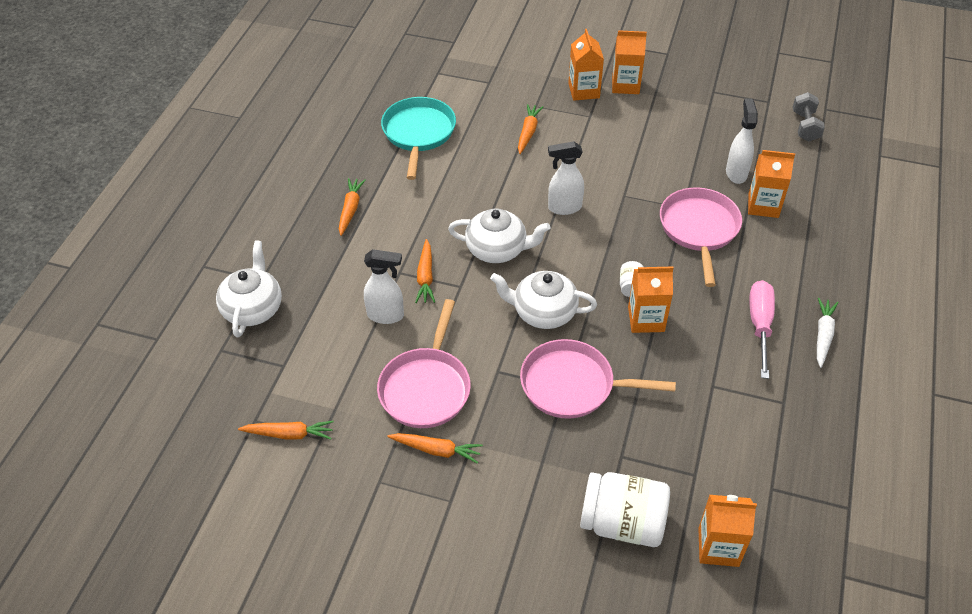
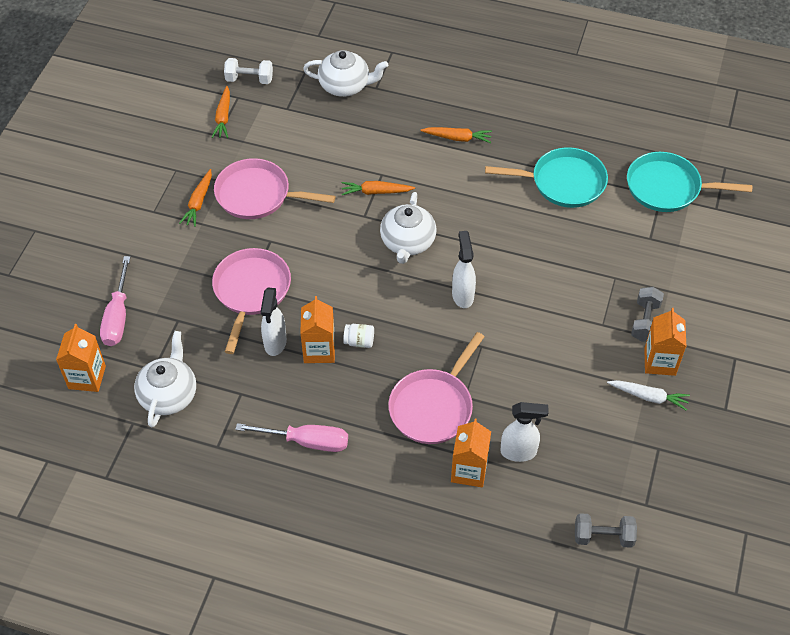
camera: 90 degrees right, 5 degrees up
(223, 409) = (249, 79): none -> white dumbbell
(386, 315) = (333, 167): white spray bottle -> white spray bottle (275, 343)
(428, 68) = (668, 188): none -> turquoise pan
(528, 132) = (571, 270): orange carrot -> none
(543, 312) = (331, 274): white teapot -> white teapot (169, 394)
(584, 91) = (645, 321): orange carton -> grey dumbbell
(622, 523) = (118, 316): white jar -> pink screwdriver
(699, 229) = (433, 406): pink pan -> pink pan turned 120 degrees clockwise
(823, 335) = (291, 494): white carrot -> white carrot (648, 397)

